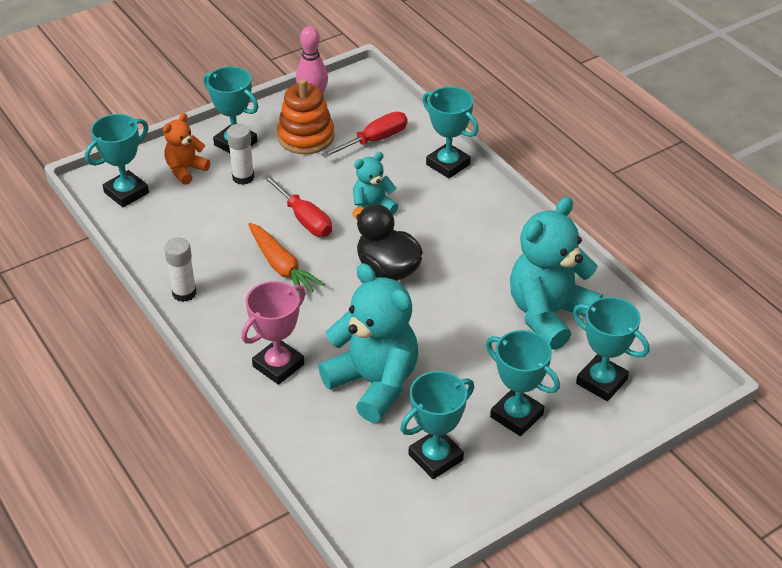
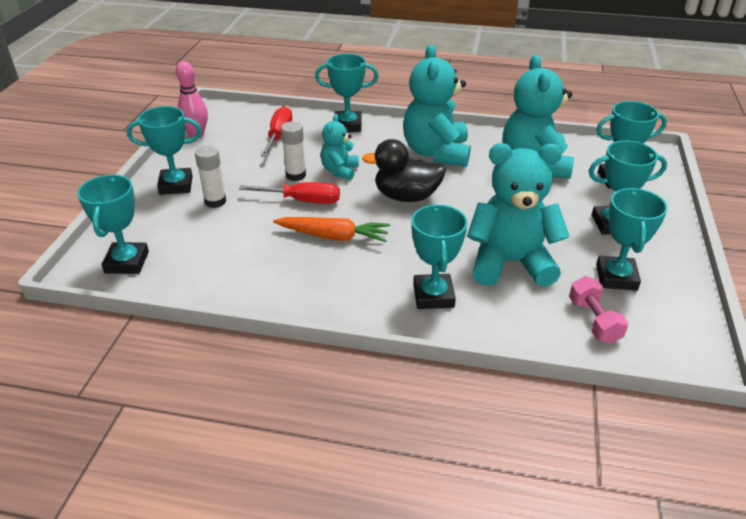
camera: 45 degrees left, 5 degrees down
(184, 293) = (286, 297): white glue stick -> white glue stick (295, 175)
(186, 170) = (159, 221): orange teddy bear -> none
(278, 365) = (433, 296): pink trophy -> turquoise trophy
(306, 137) = (226, 156): orange stacking toy -> none
(358, 472) = (594, 321): none -> pink dumbbell
(480, 243) = (436, 153): none -> turquoise teddy bear

